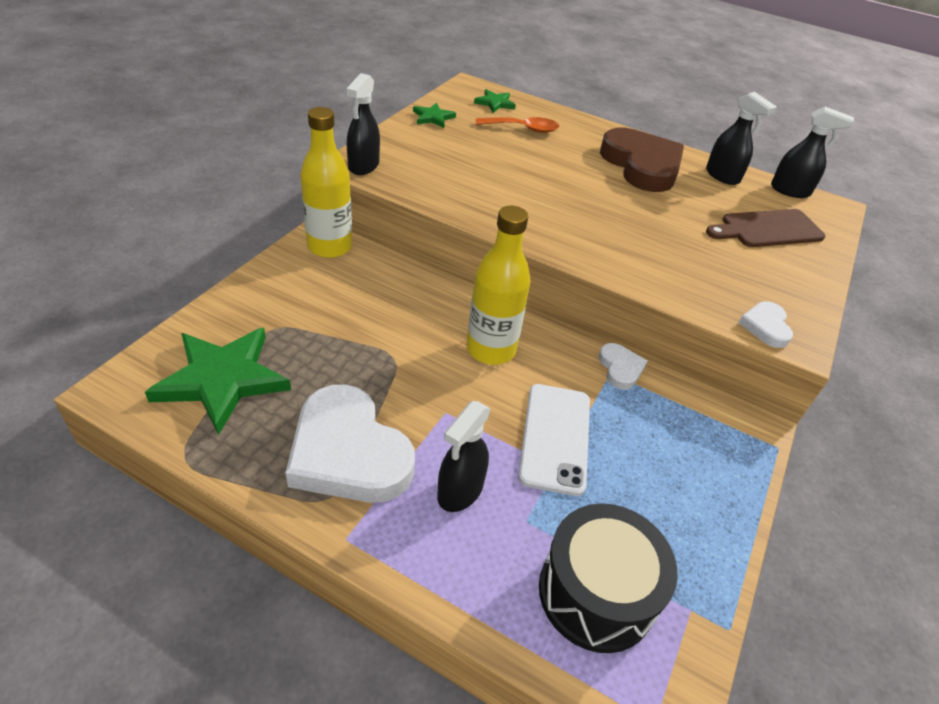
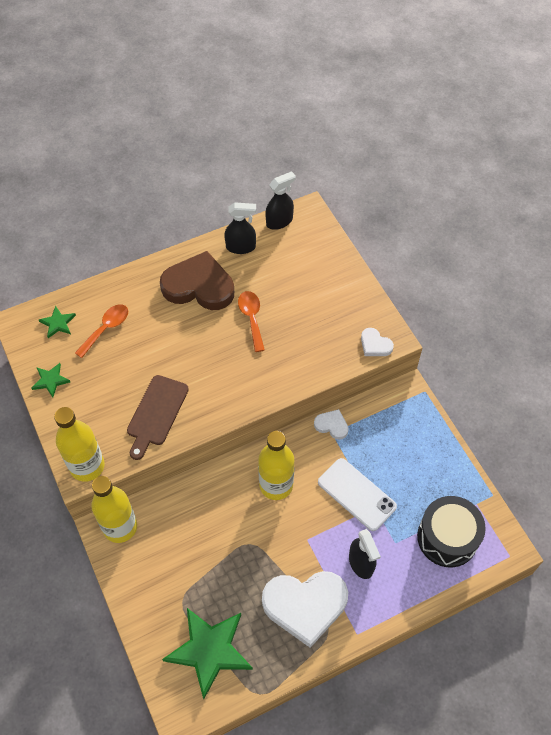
camera: 50 degrees left, 15 degrees up
(363, 166) = (87, 466): black spray bottle -> yellow bottle
(657, 212) = (251, 318): none -> orange spoon
(767, 229) = (305, 270): brown cutting board -> brown cutting board (156, 413)

